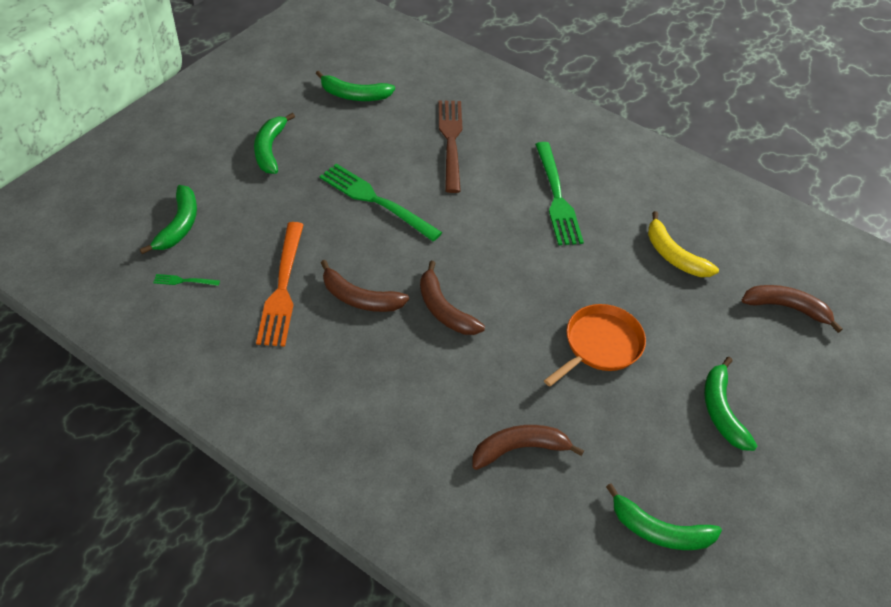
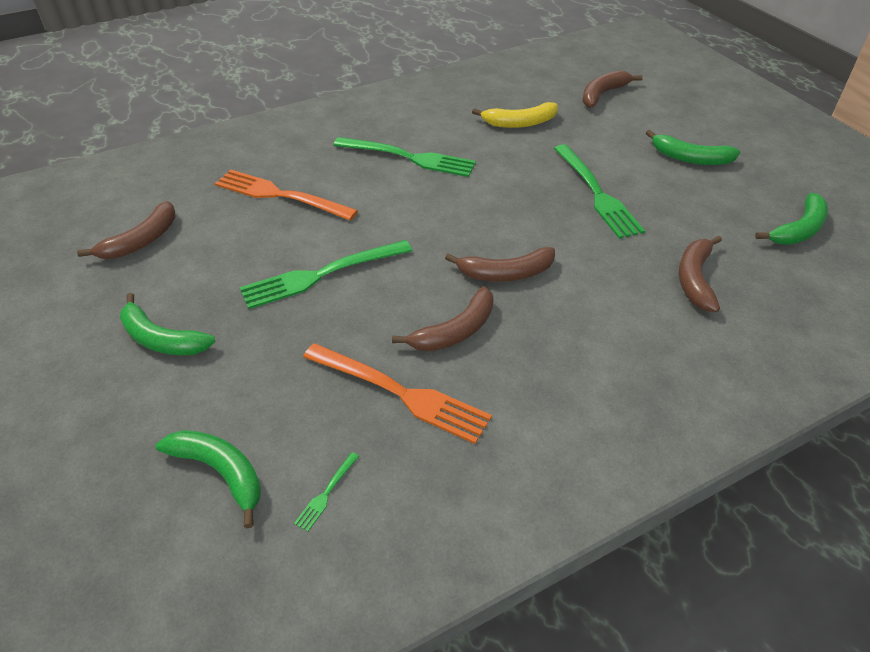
camera: 60 degrees left, 5 degrees down
(354, 95) = (142, 241): green banana -> brown banana
(450, 141) = (279, 195): brown fork -> orange fork
(600, 345) = (597, 194): orange pan -> green fork

